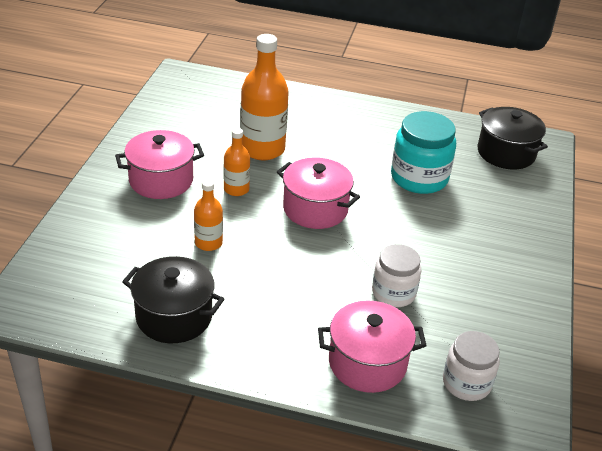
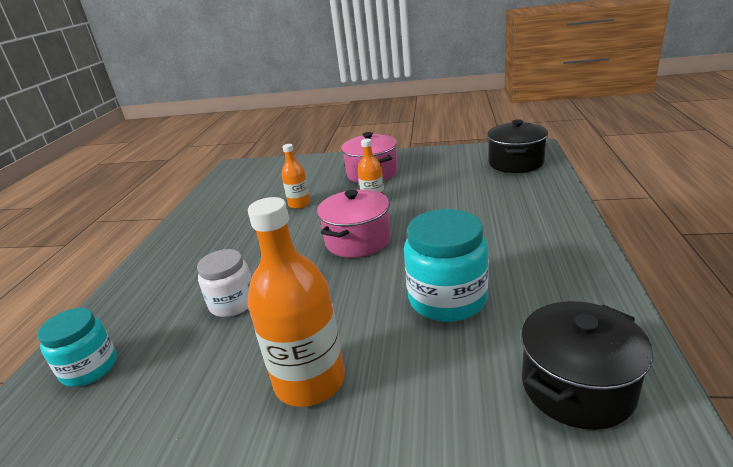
camera: 90 degrees right, 10 degrees down
(174, 316) = (218, 209): black pot -> black pot (515, 163)
(262, 149) = (442, 200): orange bottle -> orange bottle (310, 381)
(367, 363) = (143, 299): pink pot -> none
(466, 383) = (90, 368): white jar -> turquoise jar

